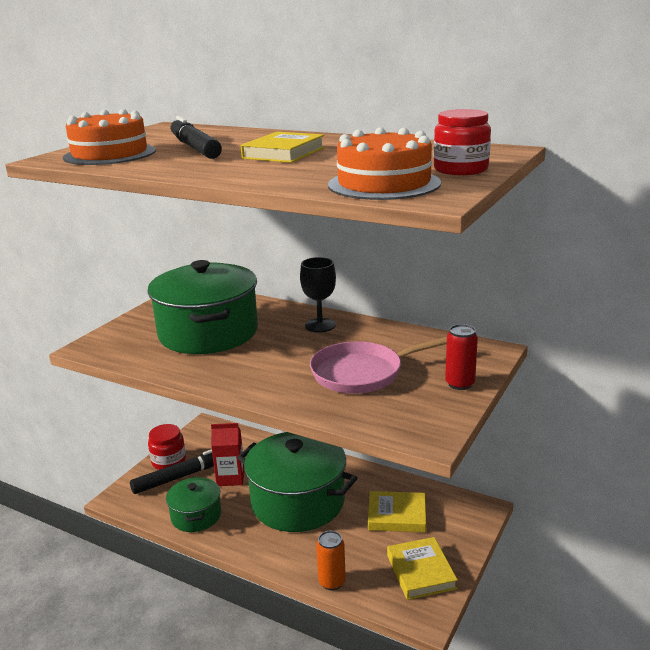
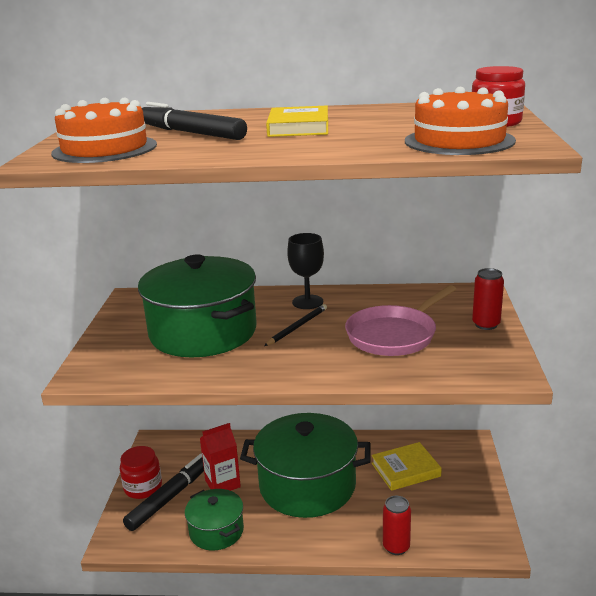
camera: 25 degrees left, 0 degrees up
(287, 346) = (297, 327): none -> black pencil
(332, 582) = (396, 547): orange can -> red can
(421, 571) = (463, 511): yellow book -> none

